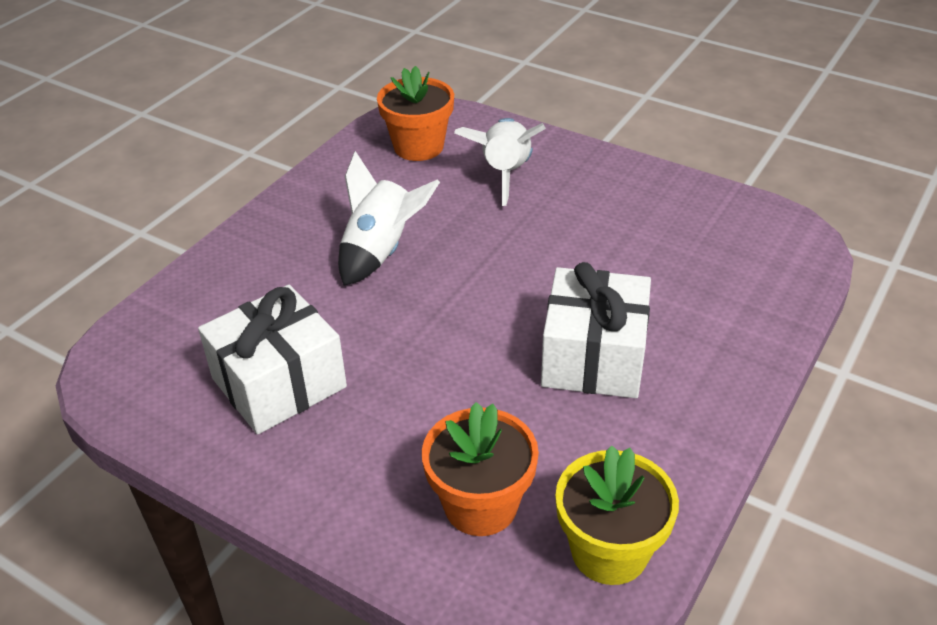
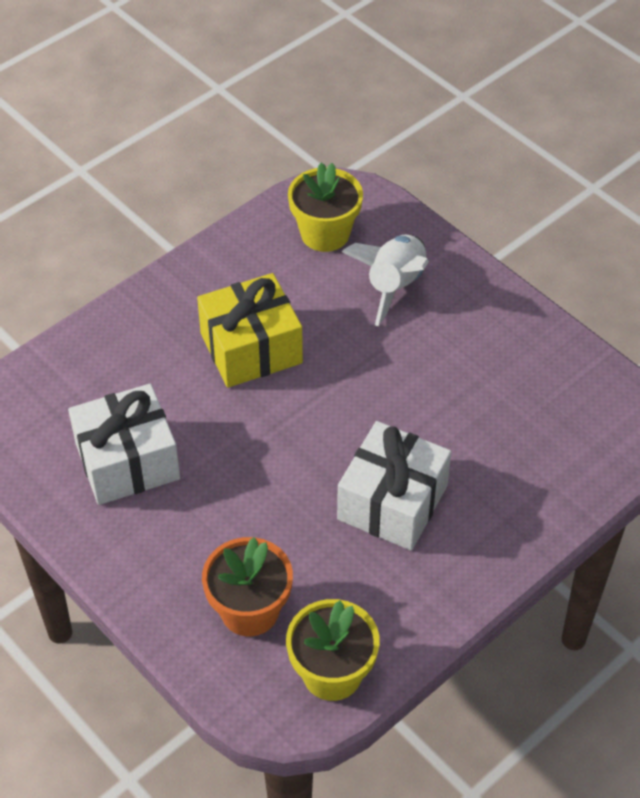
camera: 15 degrees right, 10 degrees up
(381, 251) = (251, 348): white rocket -> yellow gift
(418, 147) = (325, 234): orange flower pot -> yellow flower pot

